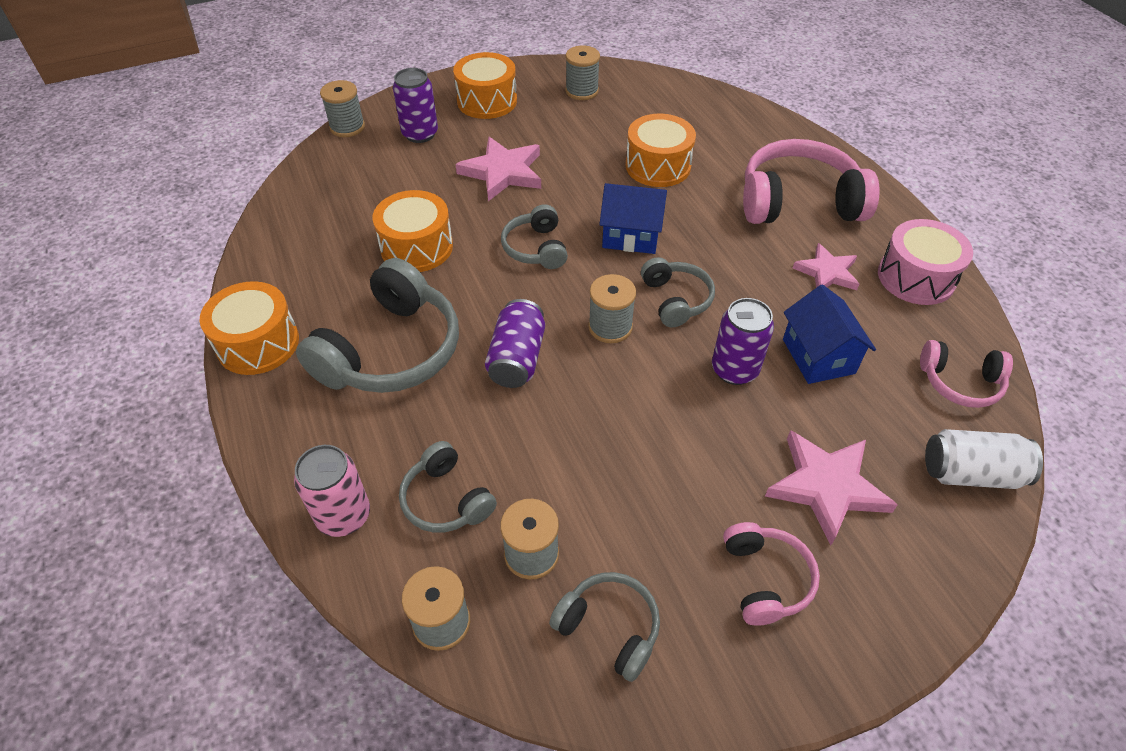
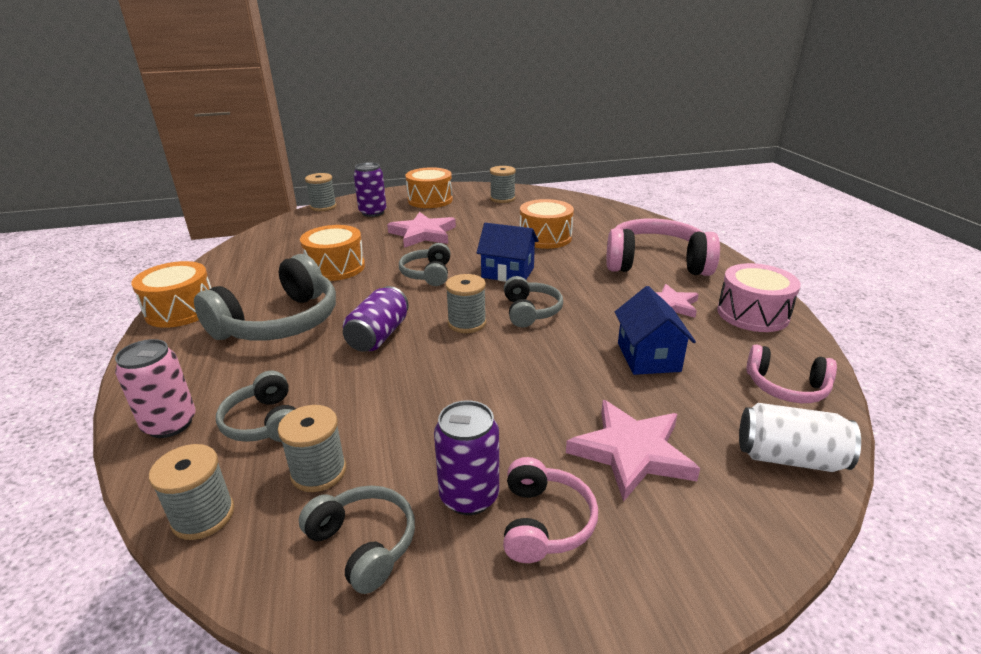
camera: 10 degrees right, 20 degrees down
(734, 370) = (566, 359): purple can -> purple can (469, 496)

